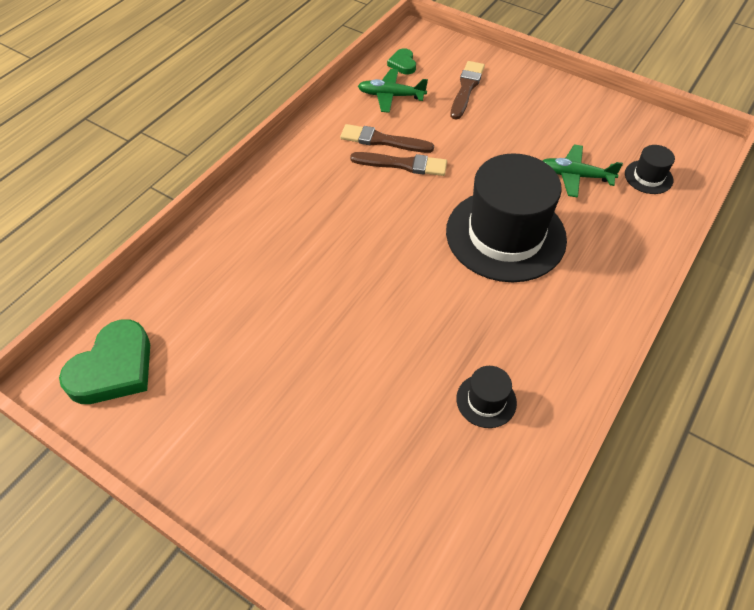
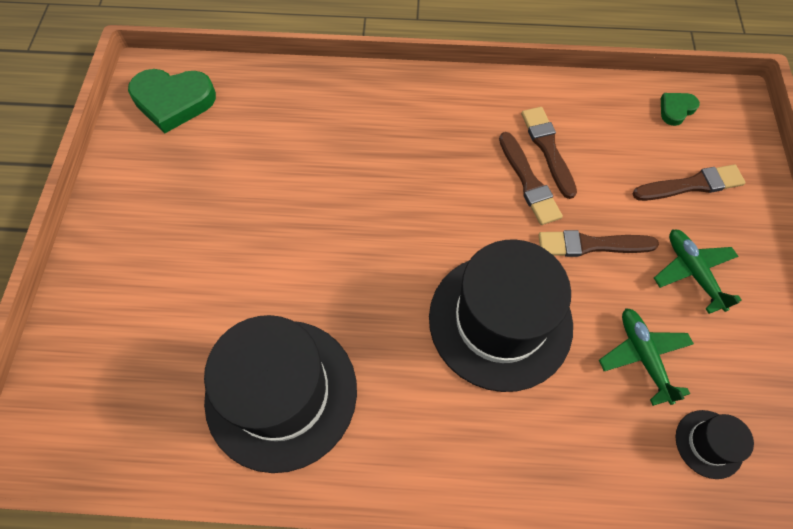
camera: 60 degrees right, 10 degrees up
(391, 96) = (618, 123): green plane -> green plane (692, 272)
(477, 158) = (591, 245): none -> brown brush
(486, 400) = (281, 393): black hat -> black hat, size x2.36

